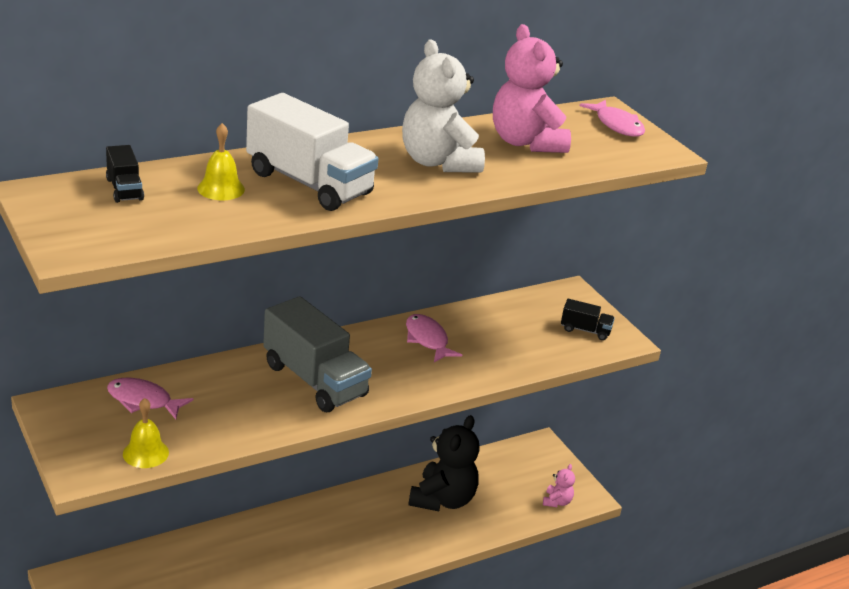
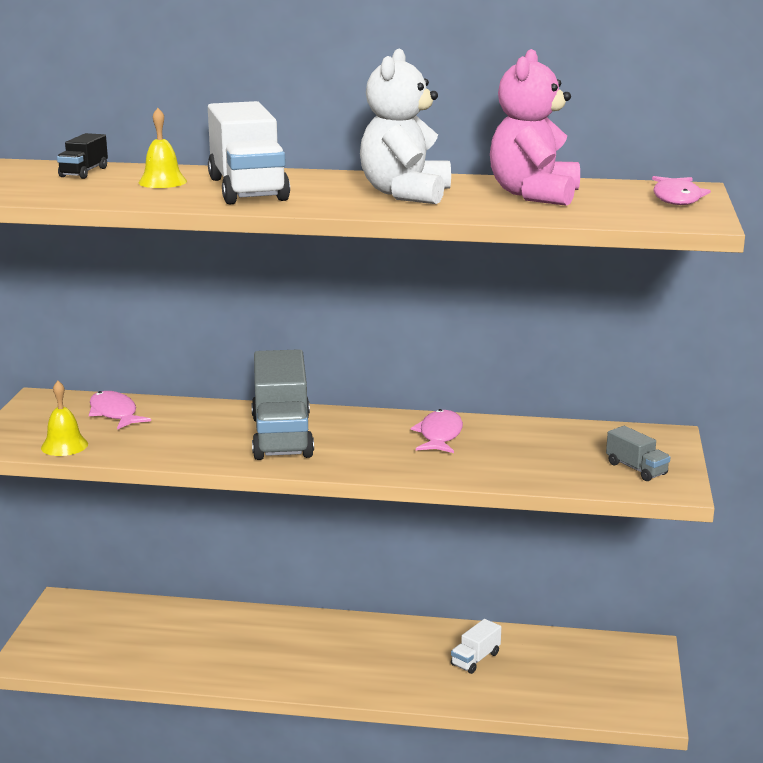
camera: 40 degrees right, 10 degrees down
(443, 499) = (475, 659): black teddy bear -> white truck
(557, 502) = (608, 704): pink teddy bear -> none
(585, 330) = (636, 469): black truck -> grey truck

